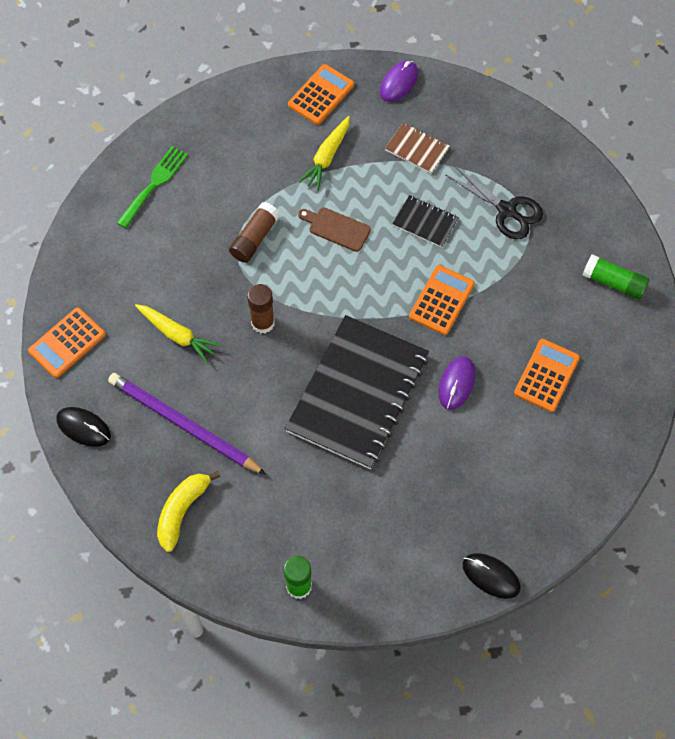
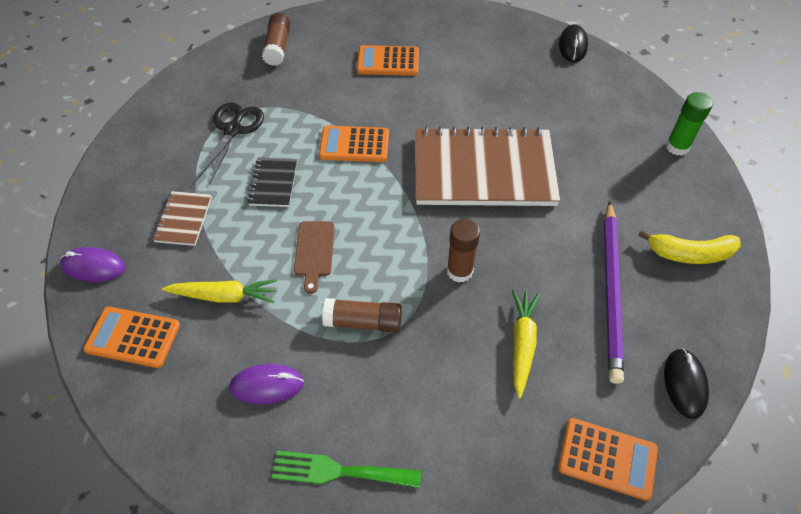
camera: 115 degrees left, 10 degrees down
(358, 393) = (483, 170): black notebook -> brown notebook
(456, 384) = (430, 110): purple mouse -> purple mouse (267, 385)
(613, 282) = (277, 47): green glue stick -> brown glue stick

